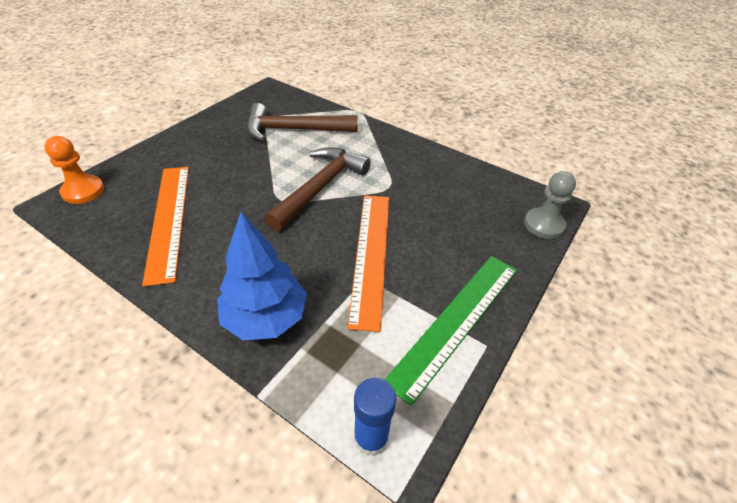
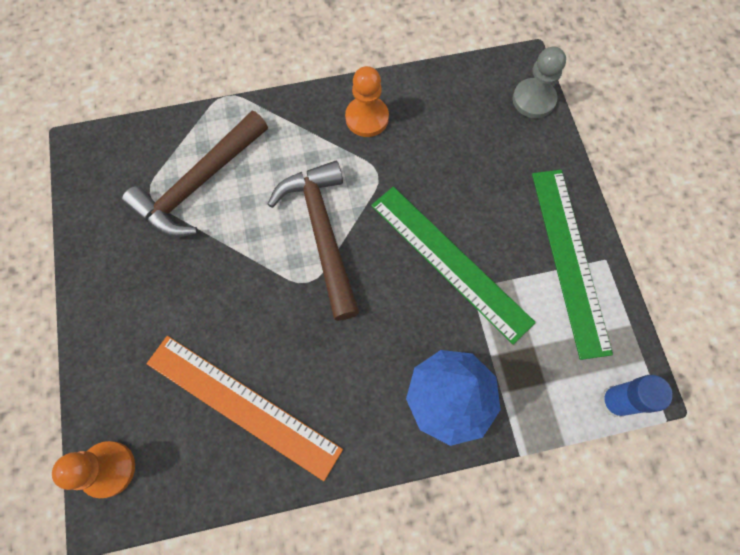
camera: 45 degrees left, 25 degrees up
(371, 255) = (450, 262): orange ruler -> green ruler
(418, 163) = (367, 118): none -> orange pawn

